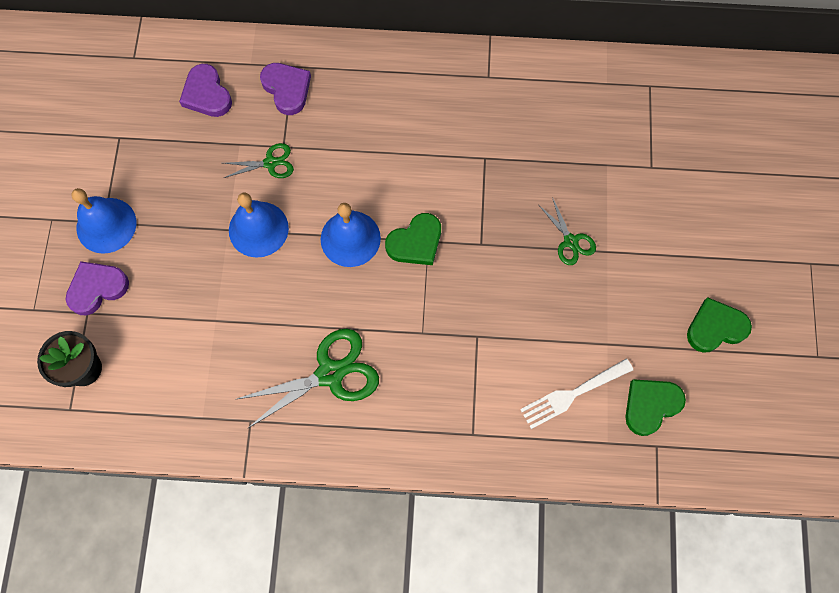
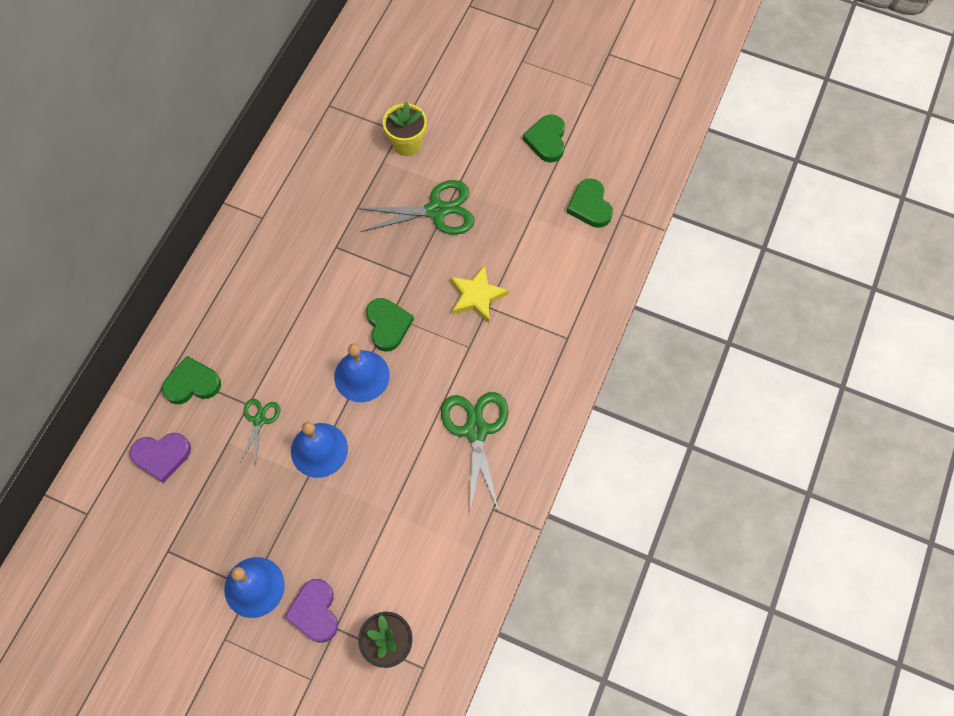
camera: 70 degrees left, 5 degrees down
(287, 89) = (192, 383): purple heart -> green heart
(485, 320) = (477, 296): none -> yellow star
(570, 241) = (436, 210): green scissors -> green scissors, size x1.83
(572, 394) = (561, 256): white fork -> none
(639, 181) = (407, 144): none -> yellow flower pot

